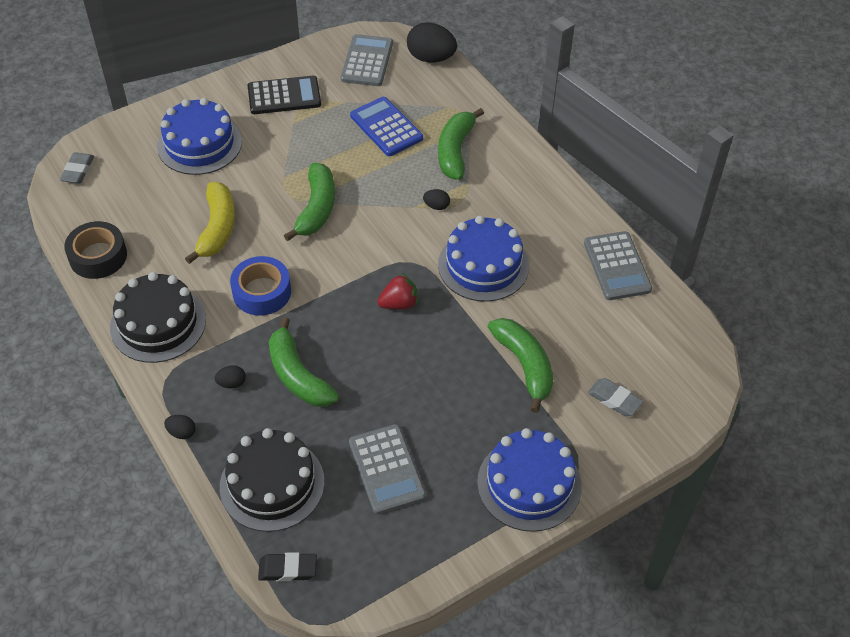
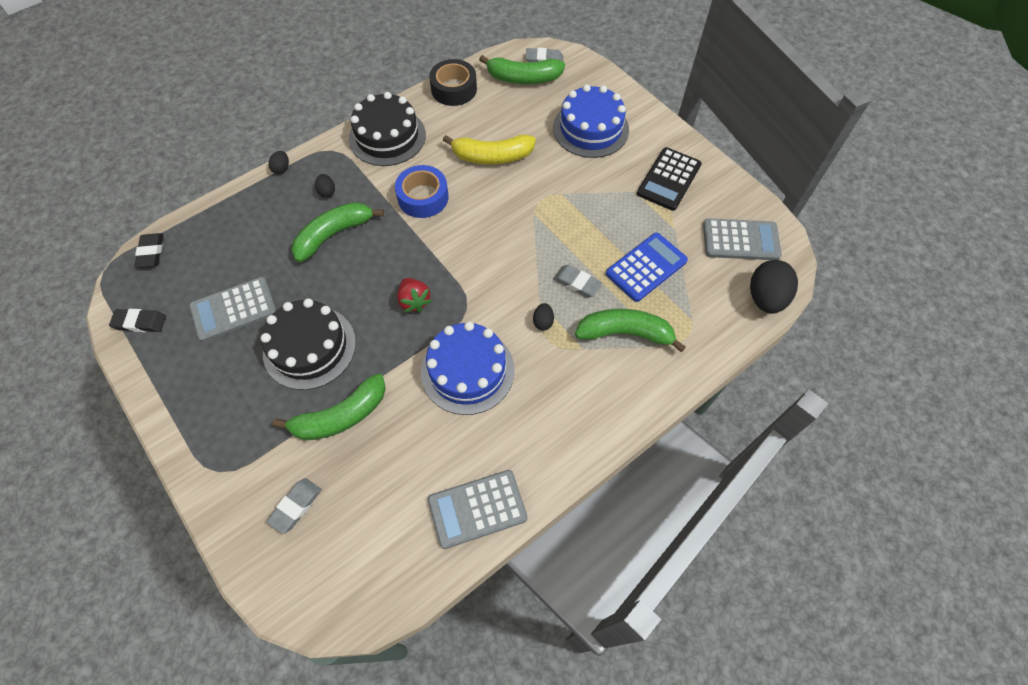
camera: 85 degrees right, 10 degrees up
(272, 484) = (228, 232): black cake -> black cake (309, 347)
(284, 96) = (668, 179): black calculator -> black calculator turned 45 degrees clockwise
(316, 209) = (525, 223): green banana -> green banana (523, 78)
(392, 567) = (140, 322): none -> black eraser
(396, 177) = (577, 283): none -> grey eraser
(529, 484) = (205, 426): blue cake -> none

